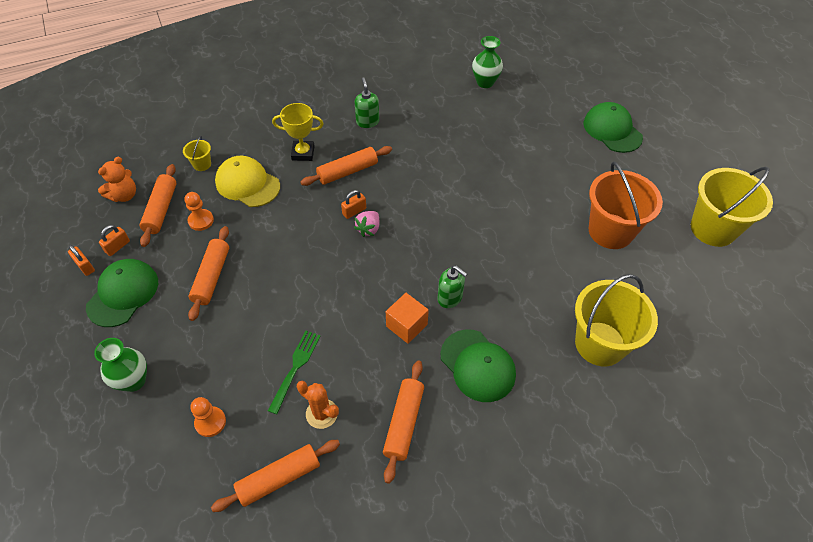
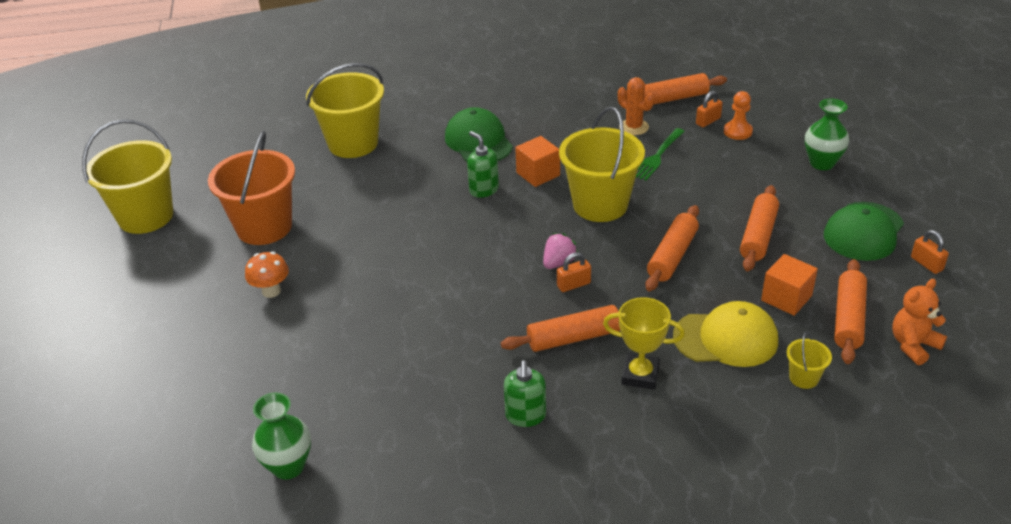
camera: 165 degrees left, 15 degrees down
(117, 247) = (892, 280): orange padlock -> orange padlock (708, 121)
(201, 220) = (786, 298): orange pawn -> orange cube
(247, 184) = (726, 338): yellow cap -> yellow cap turned 45 degrees counterclockwise
(344, 294) = (600, 205): none -> yellow bucket
(404, 423) = (560, 116): orange rolling pin -> orange rolling pin (672, 256)
(565, 178) = (271, 291): none -> orange mushroom
(612, 130) = (149, 348): green cap -> none

